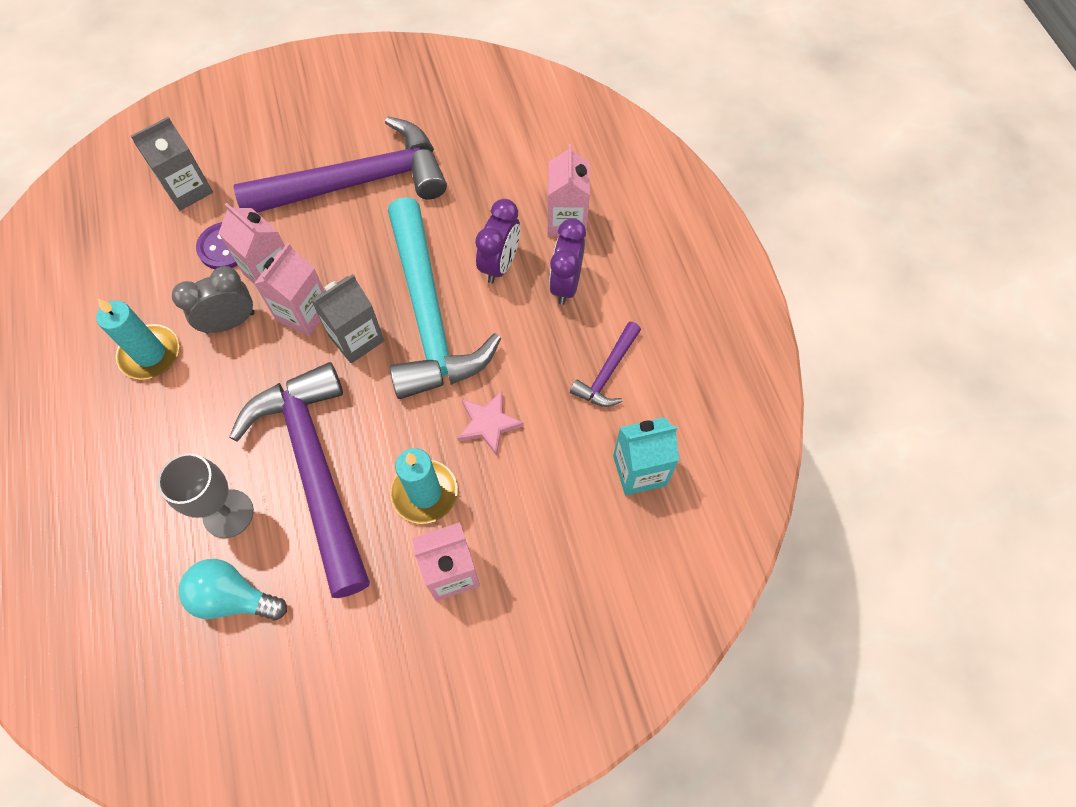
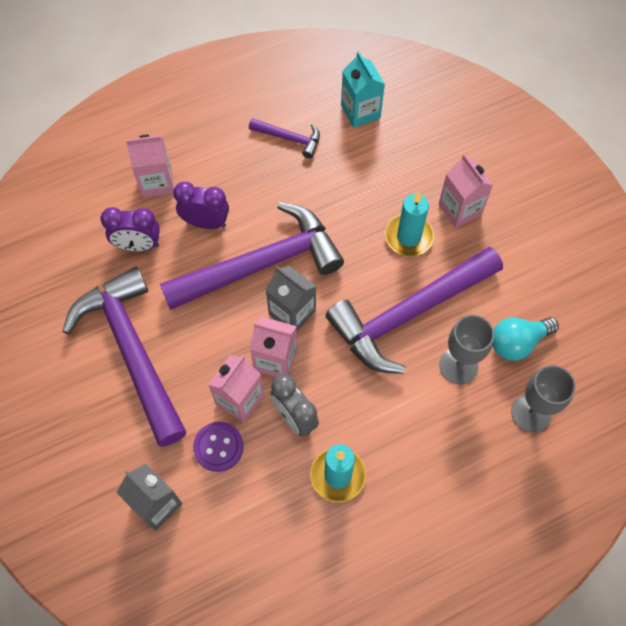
camera: 100 degrees left, 0 degrees up
(136, 588) = (531, 413): none -> grey goblet
(233, 597) = (517, 342): turquoise light bulb -> turquoise light bulb turned 60 degrees clockwise
(429, 315) = (261, 264): turquoise hammer -> purple hammer
(488, 423) = (346, 206): pink star -> none
(565, 284) = (217, 175): purple clock -> purple clock (138, 245)

